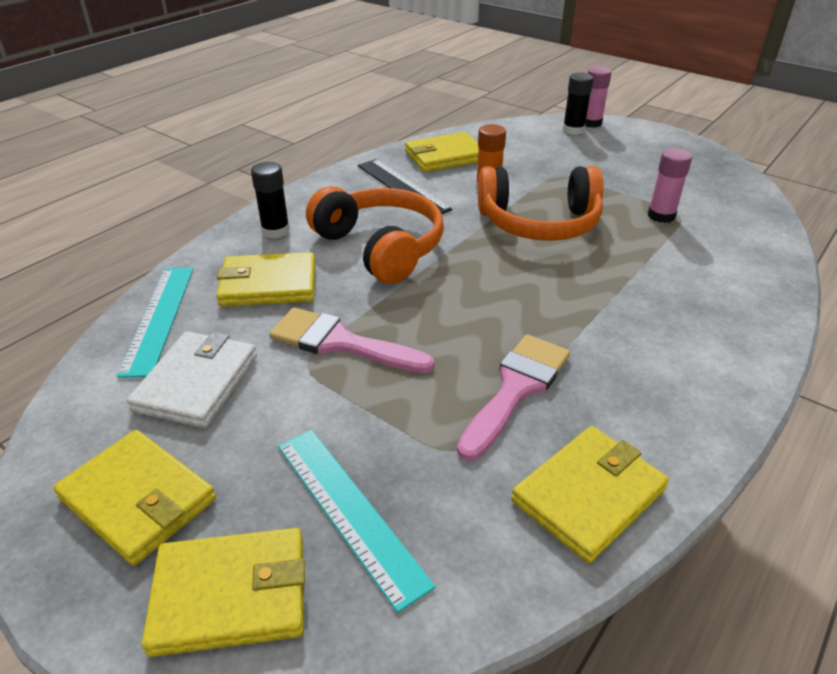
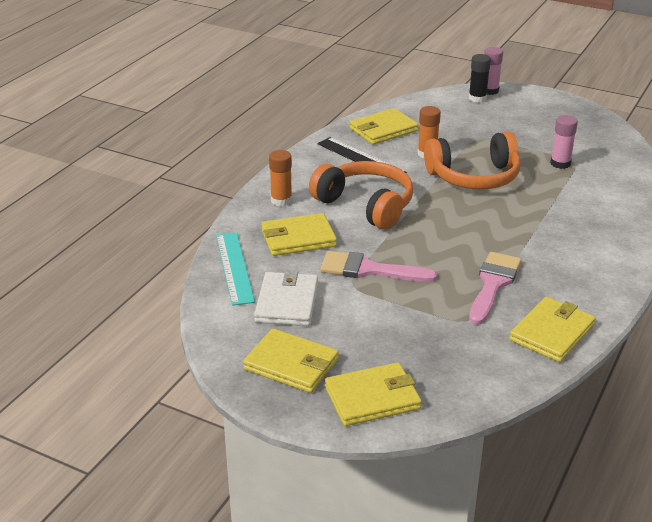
camera: 10 degrees left, 5 degrees down
(275, 231) = (281, 200): black glue stick -> orange glue stick
(349, 511) = (419, 355): turquoise ruler -> none

